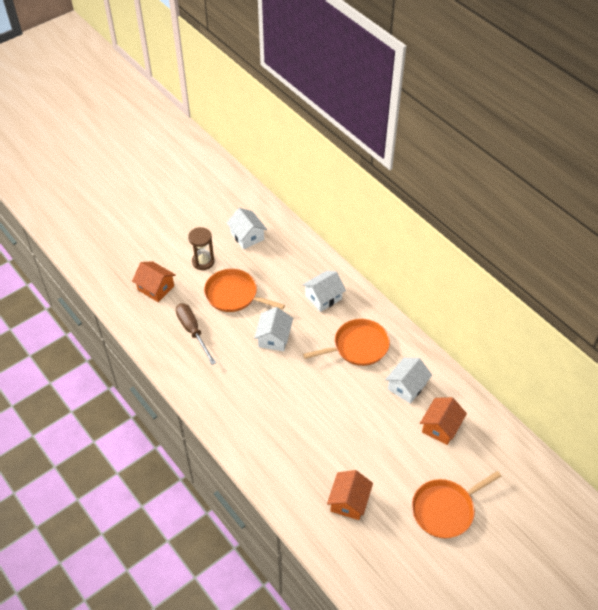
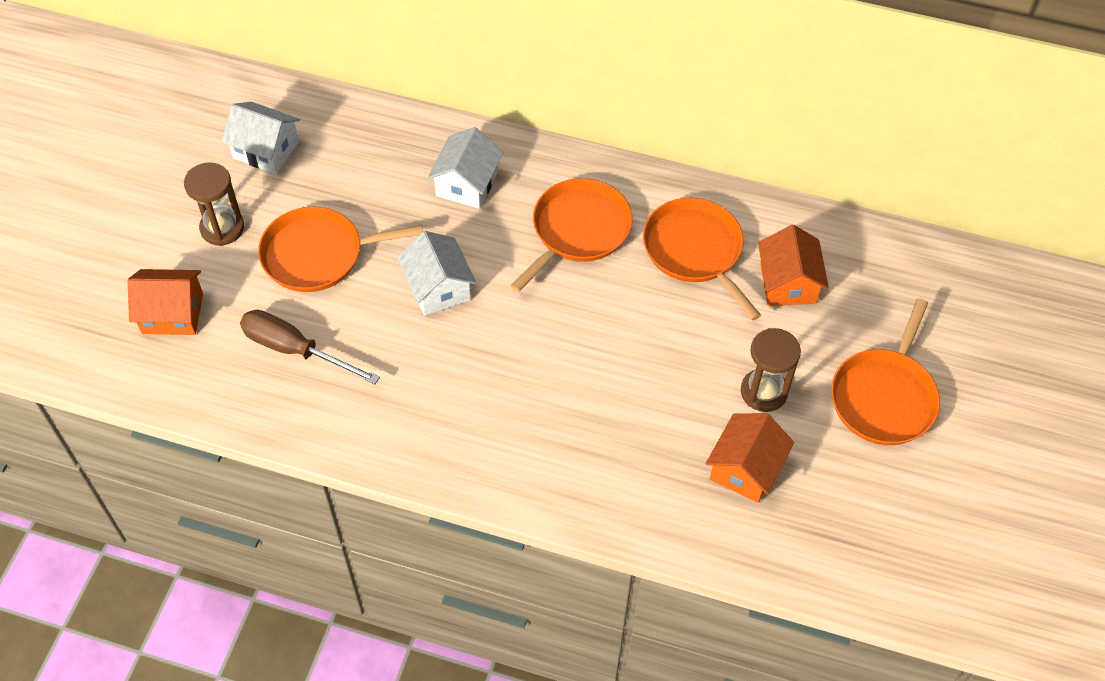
camera: 35 degrees left, 5 degrees up
(349, 501) = (745, 468): orange house -> orange house turned 45 degrees clockwise
(386, 471) = (763, 392): none -> brown hourglass
(407, 386) = (695, 251): white house -> orange pan

